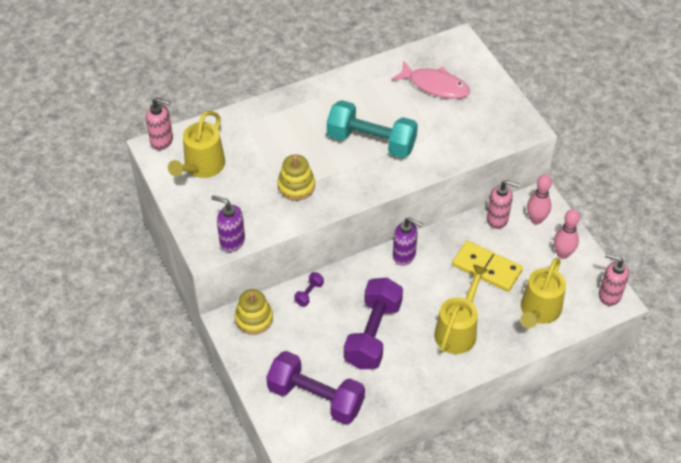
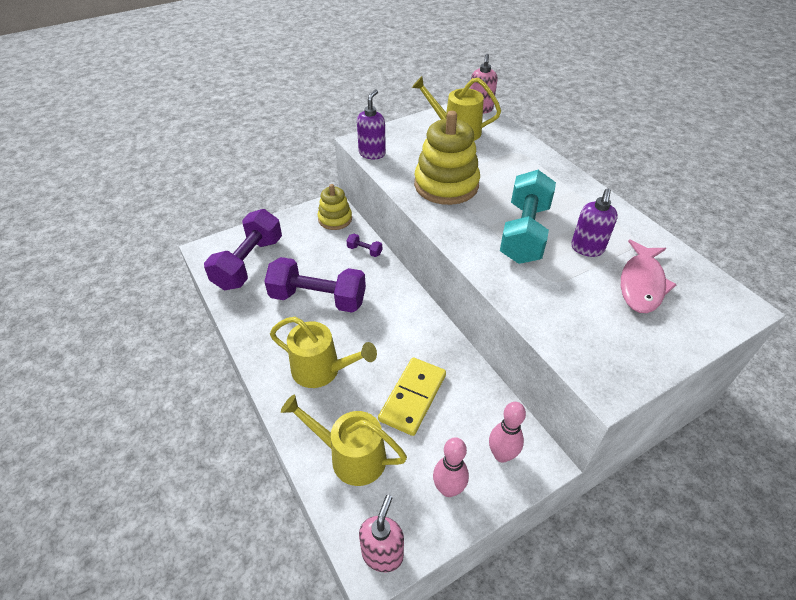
camera: 85 degrees right, 5 degrees down
(296, 186) = (446, 185): yellow stacking toy -> yellow stacking toy, size x1.68
(404, 255) = (420, 319): purple soap dispenser -> purple soap dispenser (587, 249)
(497, 219) = (491, 409): pink soap dispenser -> none

